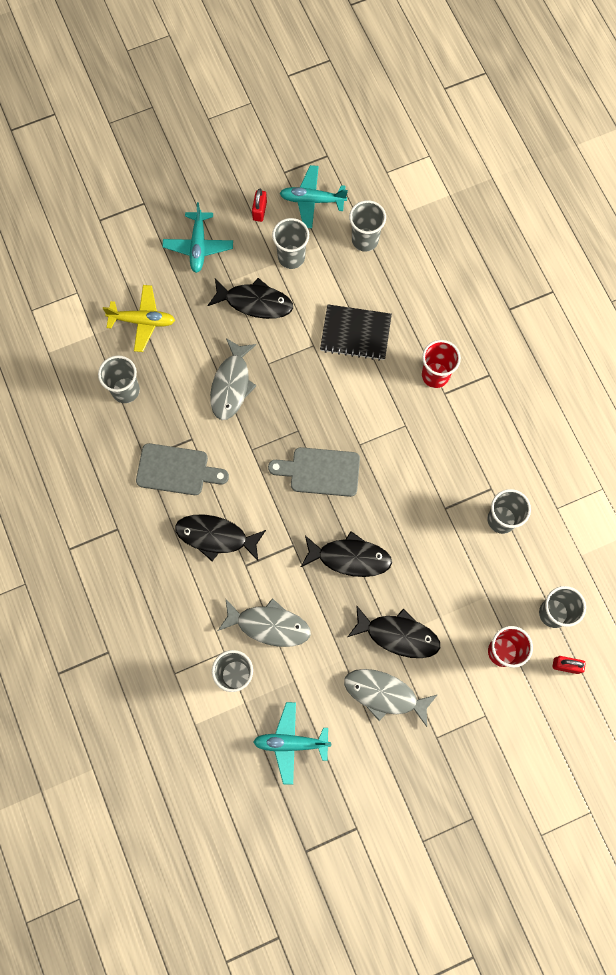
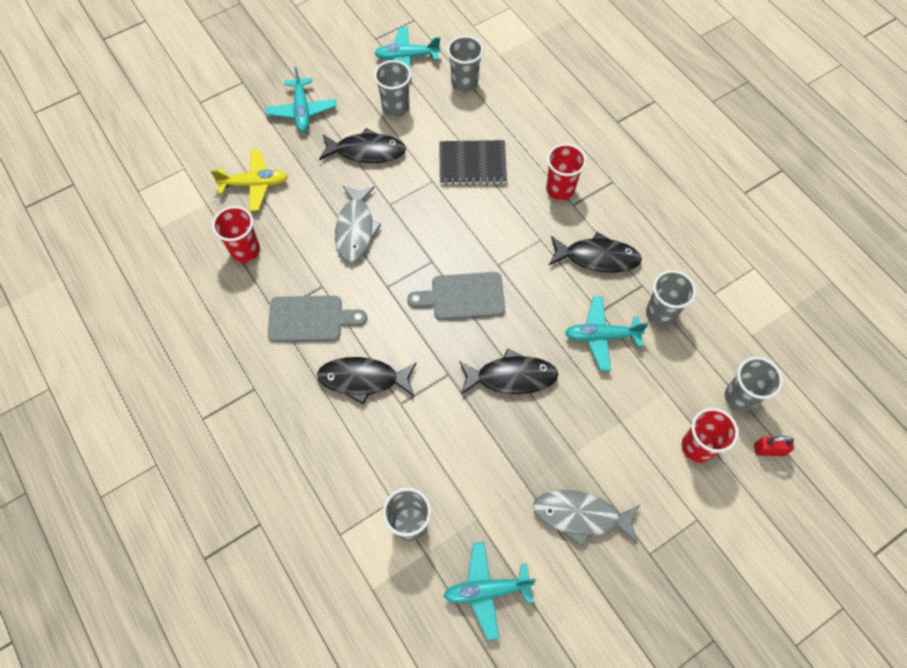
camera: 10 degrees left, 10 degrees down
(125, 390) = (245, 250): grey cup -> red cup
(259, 211) = (357, 73): red padlock -> none
(269, 625) = (437, 462): grey fish -> none
(398, 635) = (581, 449): black fish -> black fish (597, 257)
(440, 532) = (601, 336): none -> turquoise plane

